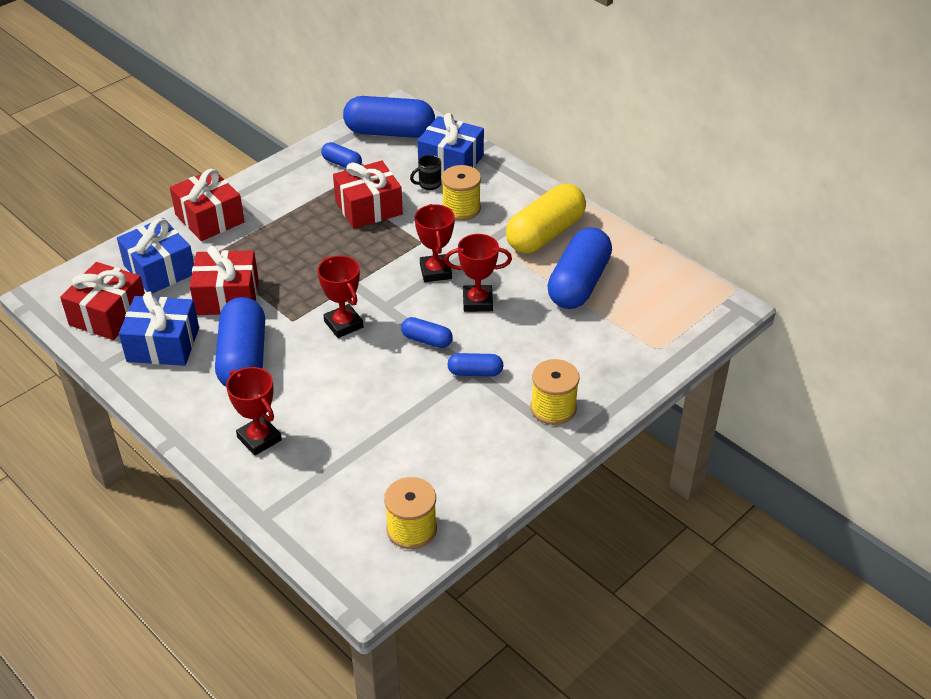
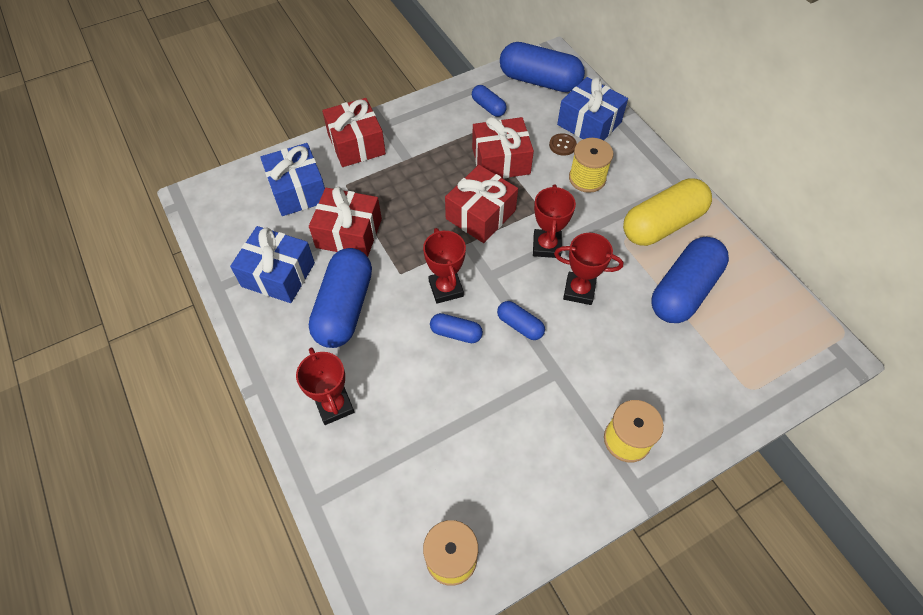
camera: 15 degrees right, 15 degrees up
(108, 314) = (241, 230): red gift -> red gift (480, 215)
(428, 184) = (562, 145): black mug -> brown button
(475, 372) = (558, 375): blue capsule -> blue capsule (456, 333)

